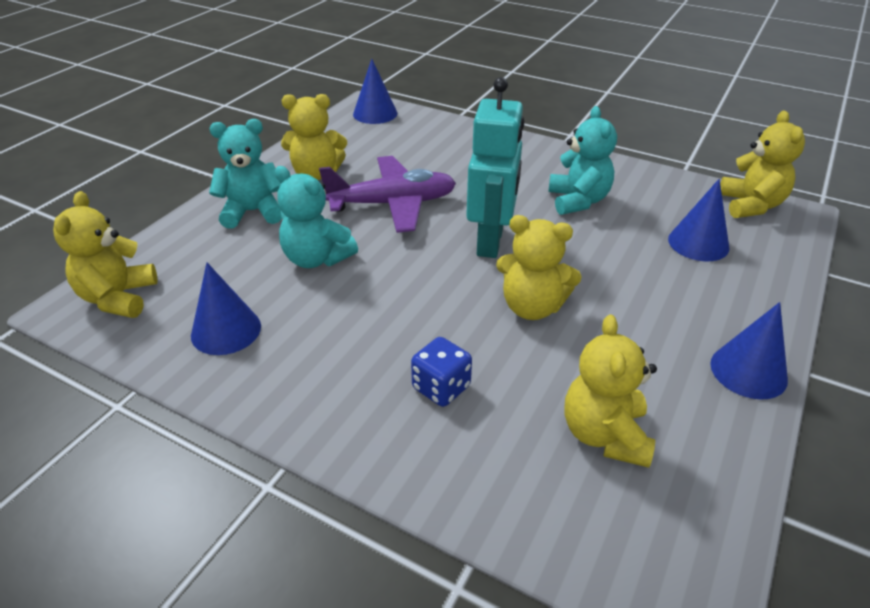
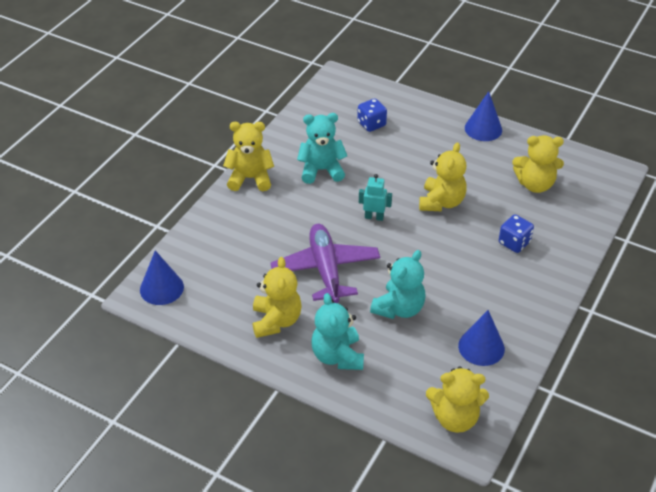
camera: 90 degrees left, 5 degrees up
(490, 242) = (374, 217): turquoise robot -> turquoise robot, size x0.49
(698, 243) = (371, 124): blue cone -> blue dice
(750, 205) = (327, 94): yellow teddy bear -> yellow teddy bear (250, 178)

